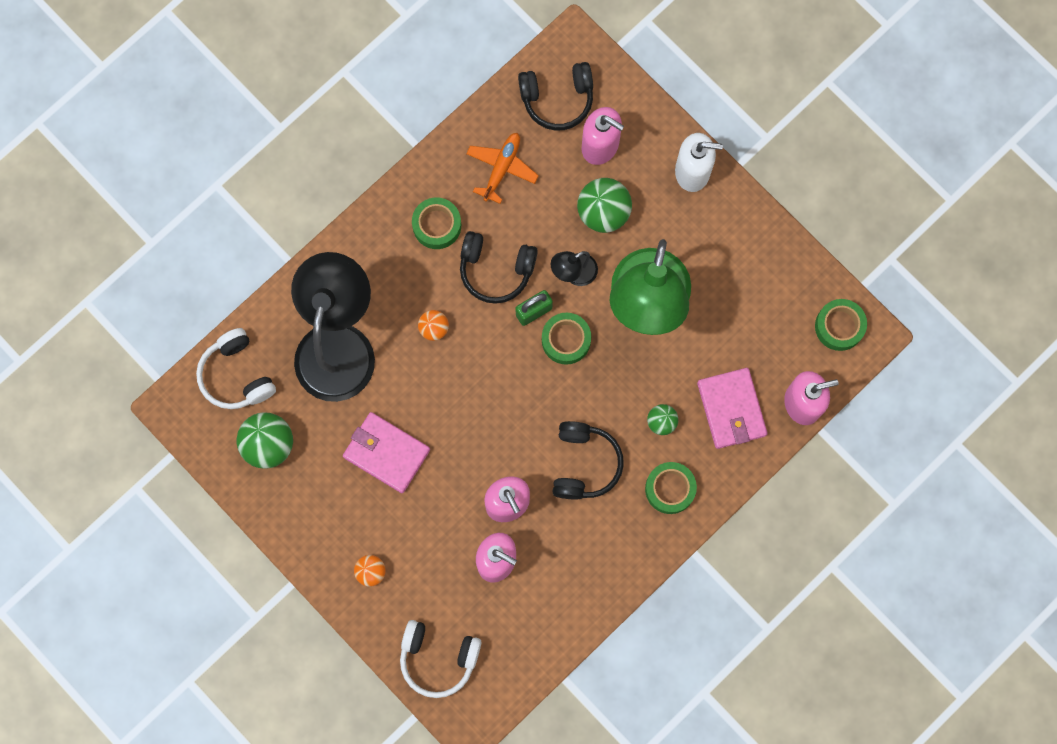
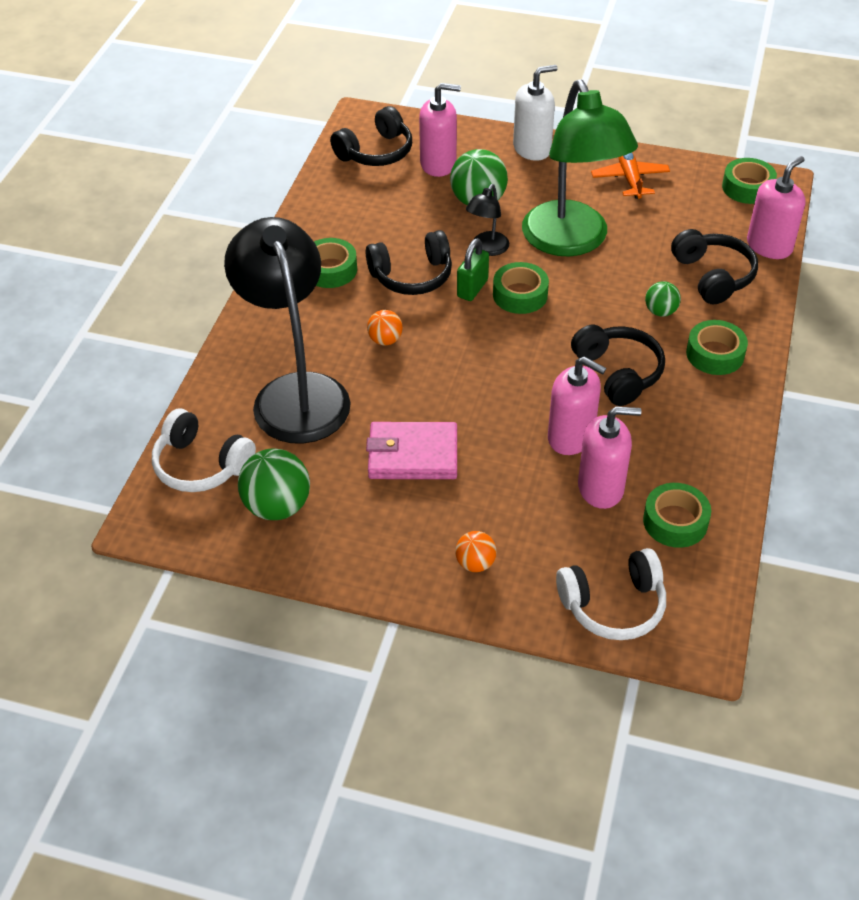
camera: 30 degrees left, 30 degrees down
(502, 168) = (361, 210): orange plane -> orange plane (630, 179)
(527, 618) = (675, 521): none -> green tape
(731, 409) = (713, 276): pink wallet -> black headphones

